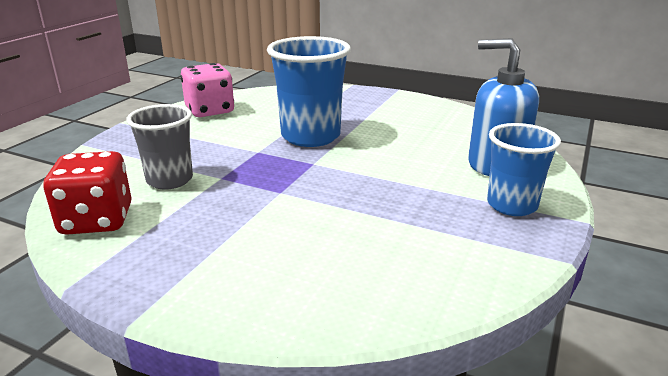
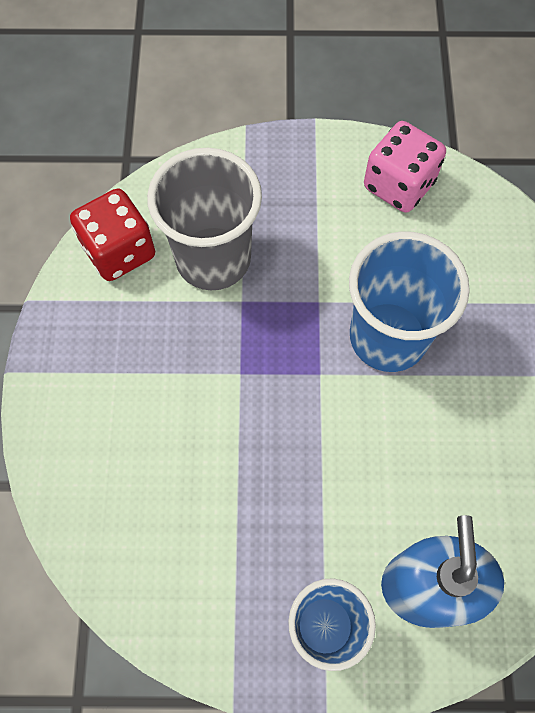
camera: 65 degrees right, 40 degrees up
(170, 180) = (213, 259): grey cup -> grey cup, size x1.53

